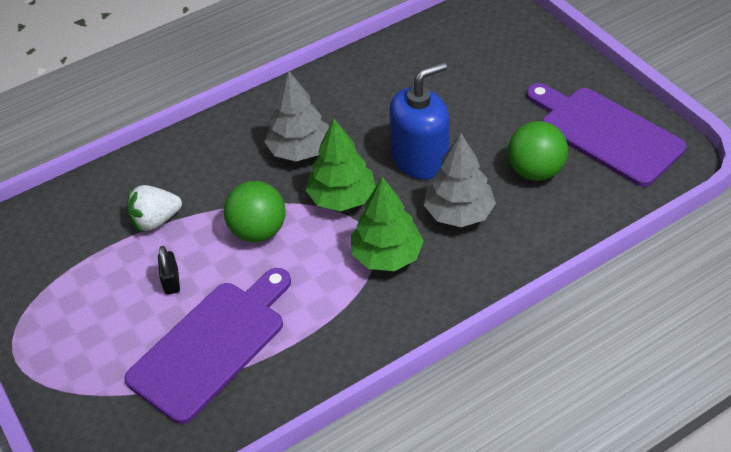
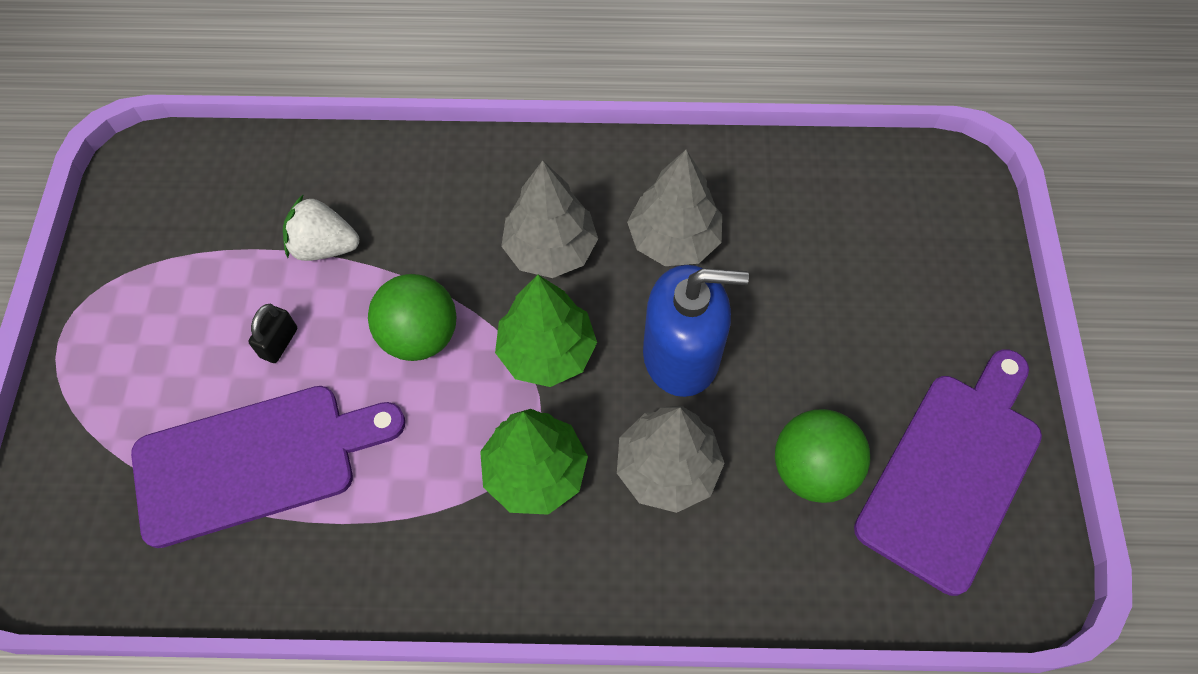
camera: 30 degrees right, 15 degrees up
(368, 110) = (674, 239): none -> grey tree
(605, 133) = (952, 471): purple cutting board -> purple cutting board turned 45 degrees clockwise

